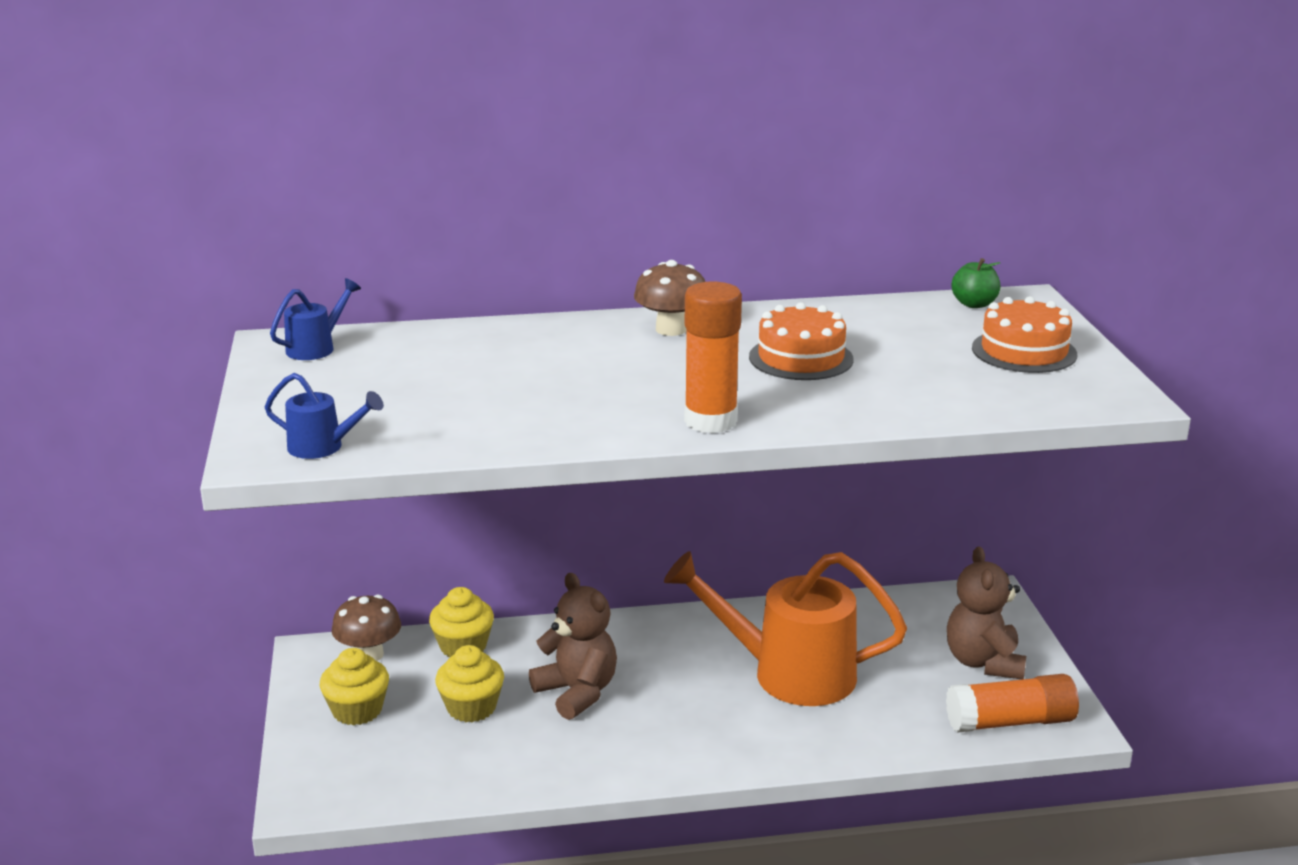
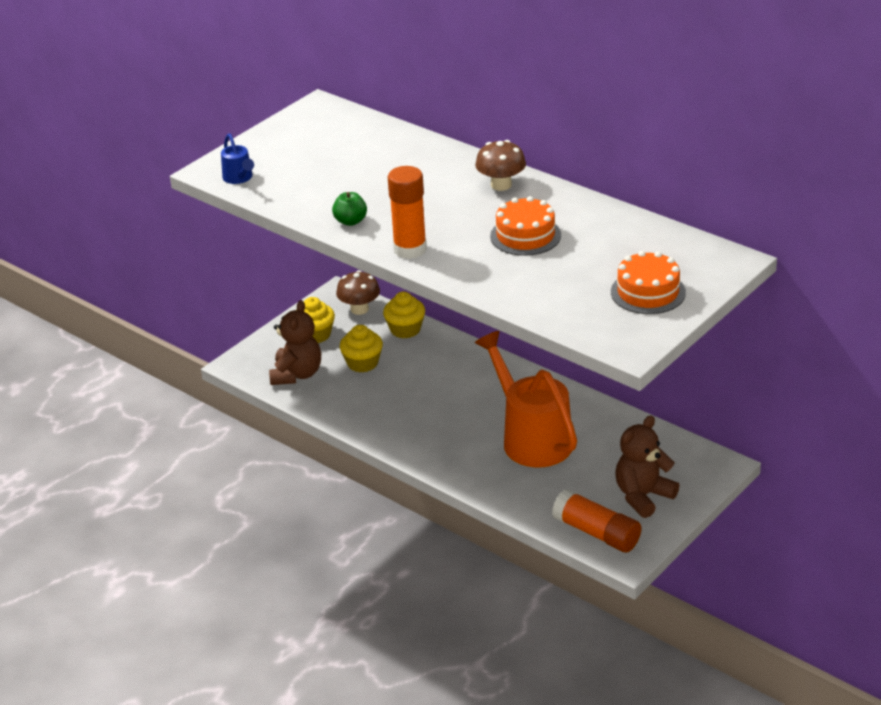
camera: 50 degrees right, 10 degrees up
(316, 348) = (329, 117): blue watering can -> none
(577, 692) = (418, 385): brown teddy bear -> brown teddy bear (297, 374)
(974, 304) = (694, 249): green apple -> green apple (350, 221)

